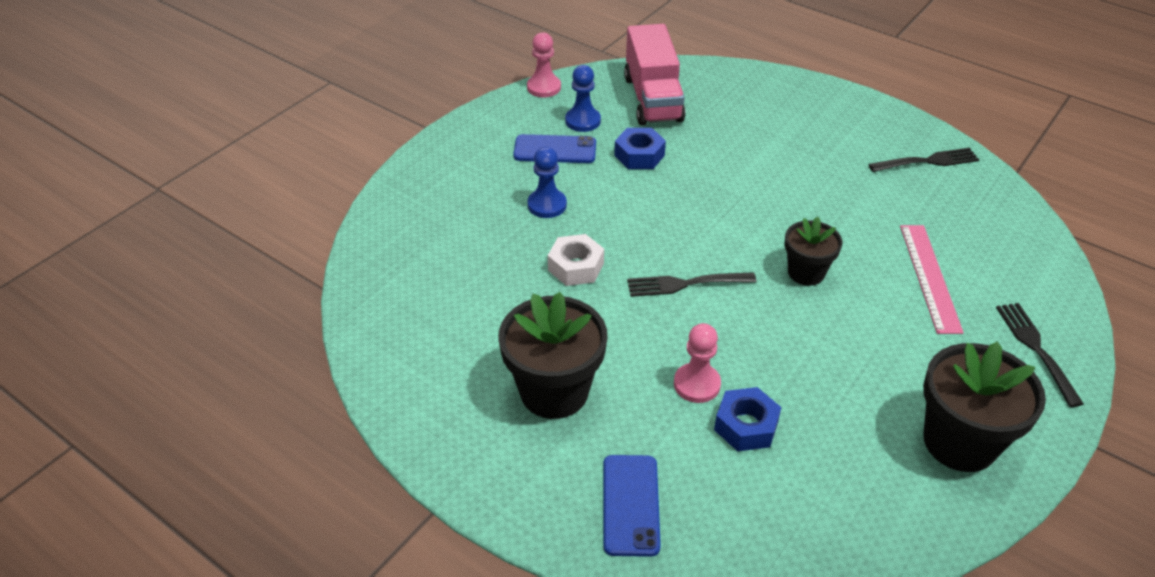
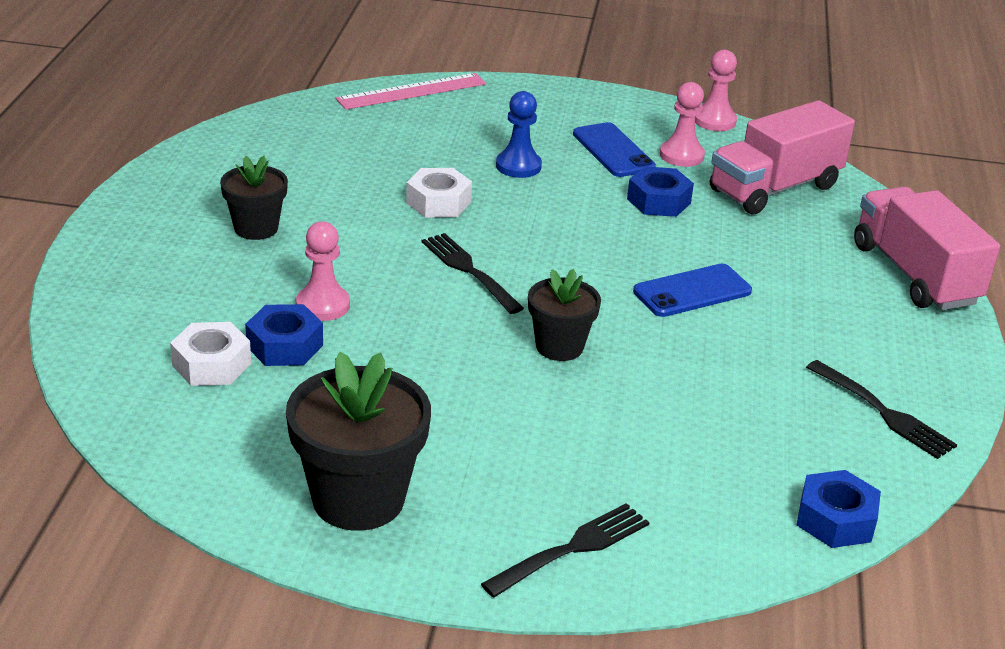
camera: 60 degrees right, 10 degrees down
(554, 391) = (256, 228): black flower pot -> black flower pot, size x0.60
(583, 121) = (681, 155): blue pawn -> pink pawn
(630, 505) = (140, 298): blue phone -> blue phone (692, 291)
(755, 482) = (211, 364): none -> white nut
(785, 87) = (914, 274): none -> pink truck
(929, 277) = (636, 442): pink ruler -> pink ruler (411, 91)
(1028, 224) = (835, 519): none -> blue nut

